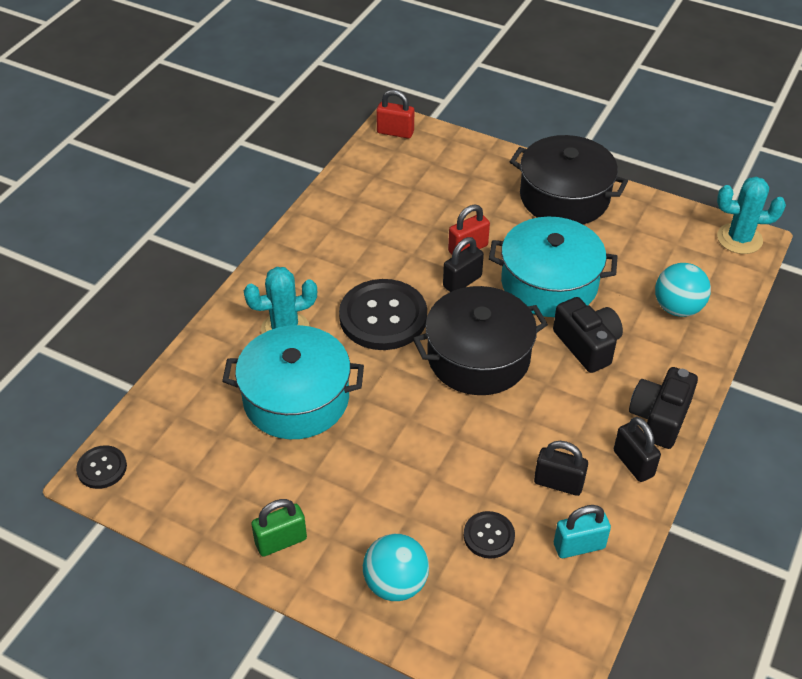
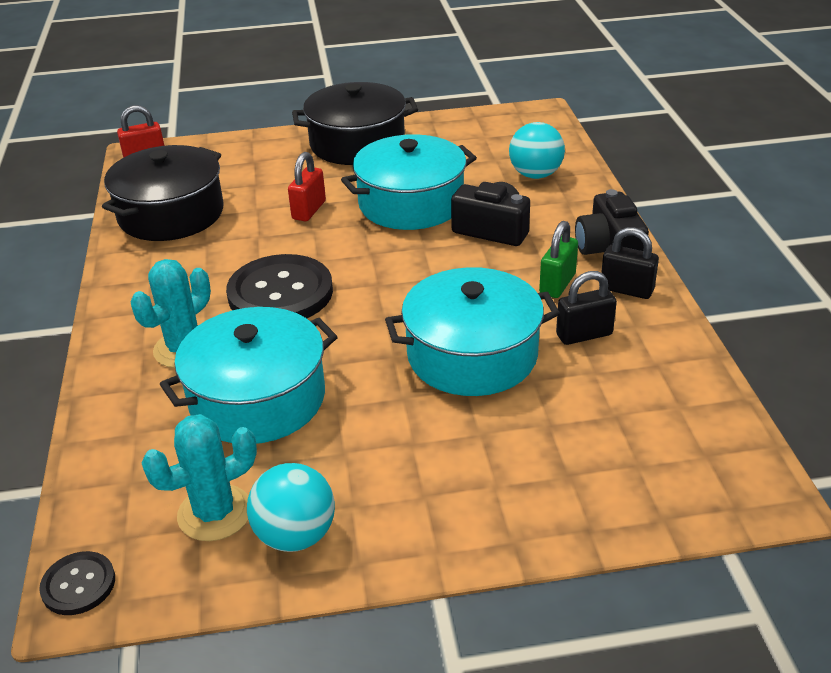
camera: 35 degrees left, 10 degrees down
(281, 541) = (373, 529): green padlock -> green padlock (557, 284)
(396, 583) = (531, 495): turquoise ball -> turquoise ball (295, 535)
(462, 282) = (330, 235): black padlock -> none
(462, 450) = (472, 355): none -> turquoise pot
(478, 357) = (407, 280): black pot -> black pot (171, 214)
(489, 536) = (572, 406): black button -> none
(579, 546) = (655, 370): turquoise padlock -> none
(739, 239) = (529, 115): turquoise cactus -> turquoise cactus (215, 513)

